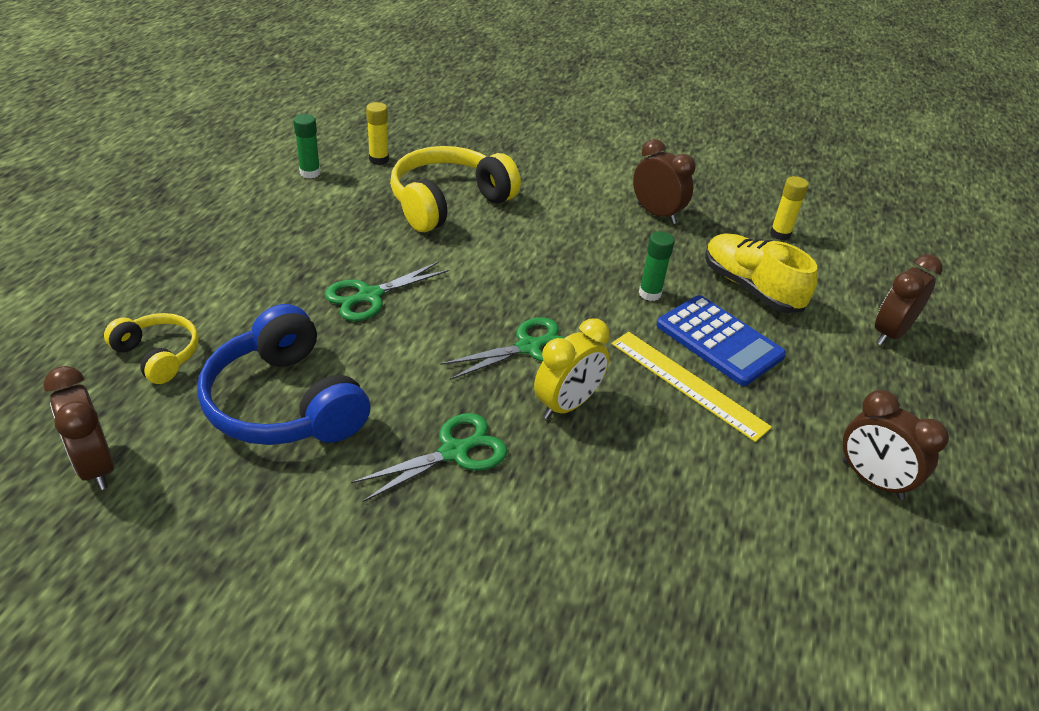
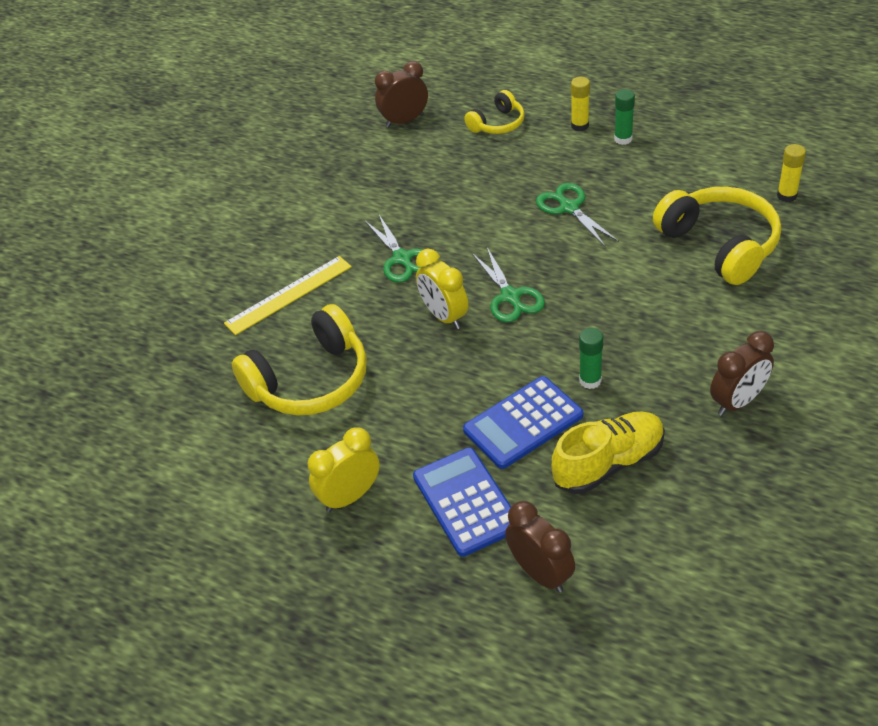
camera: 105 degrees right, 5 degrees up
(285, 403) = (451, 181): blue headphones -> none
(310, 173) = (748, 157): green glue stick -> green glue stick (623, 139)
(687, 384) = (466, 392): yellow ruler -> yellow ruler (288, 295)
(706, 540) = (310, 381): none -> yellow headphones
(780, 234) = (719, 513): yellow glue stick -> yellow glue stick (580, 126)
(835, 382) = (466, 502): none -> blue calculator
(872, 480) = (350, 496): brown clock -> yellow clock

